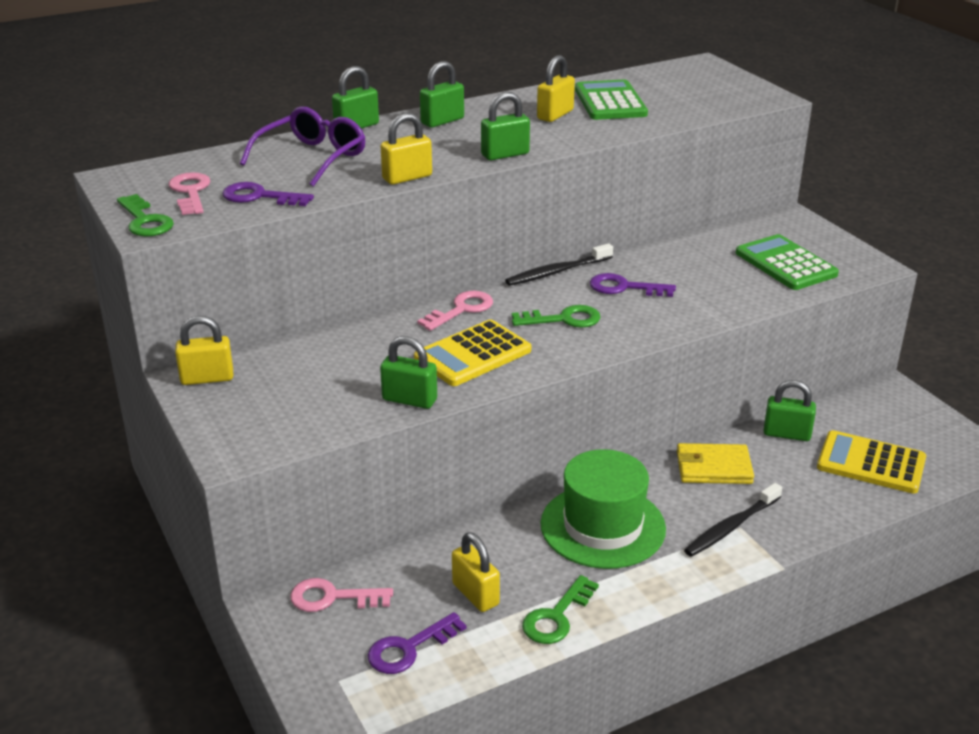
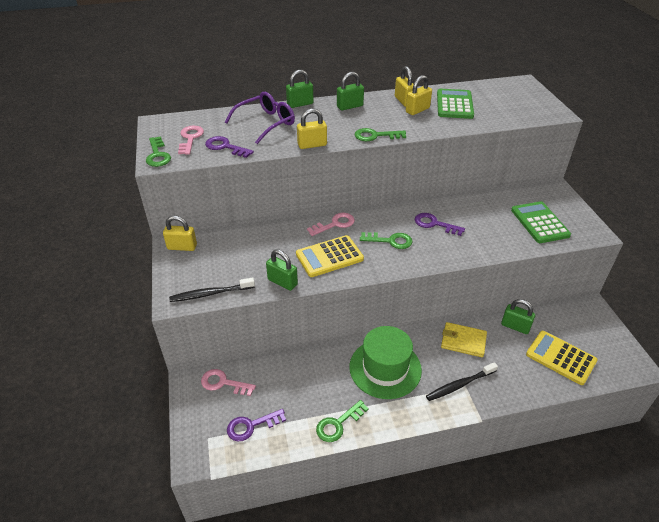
camera: 15 degrees right, 10 degrees up
(475, 594) = (299, 398): yellow padlock -> yellow padlock (404, 101)
(505, 154) = (375, 136): green padlock -> green key
(557, 272) = (399, 206): black toothbrush -> black toothbrush (211, 293)

